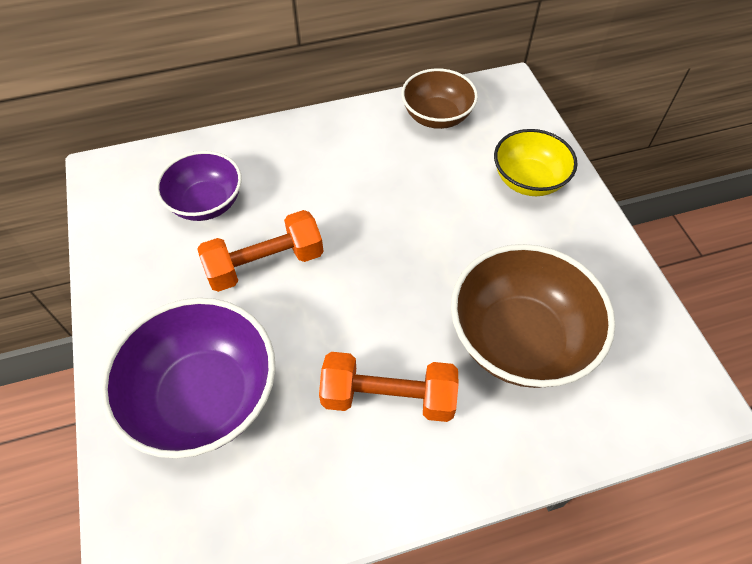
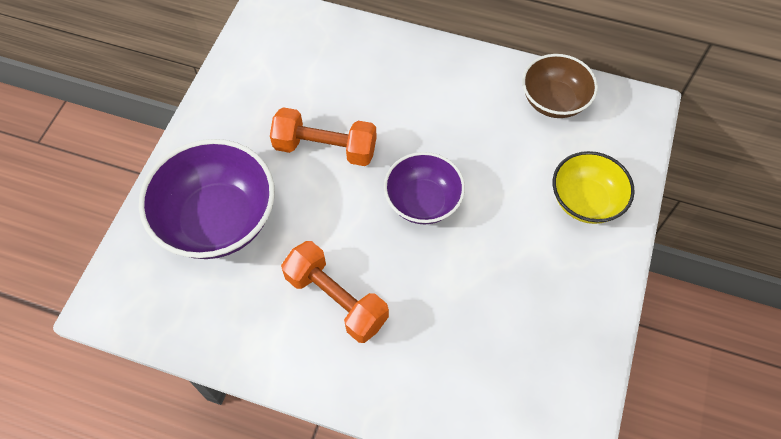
camera: 35 degrees right, 5 degrees up
(206, 203) = (318, 76): purple bowl -> purple bowl (423, 201)
(519, 339) = (465, 321): brown bowl -> none

